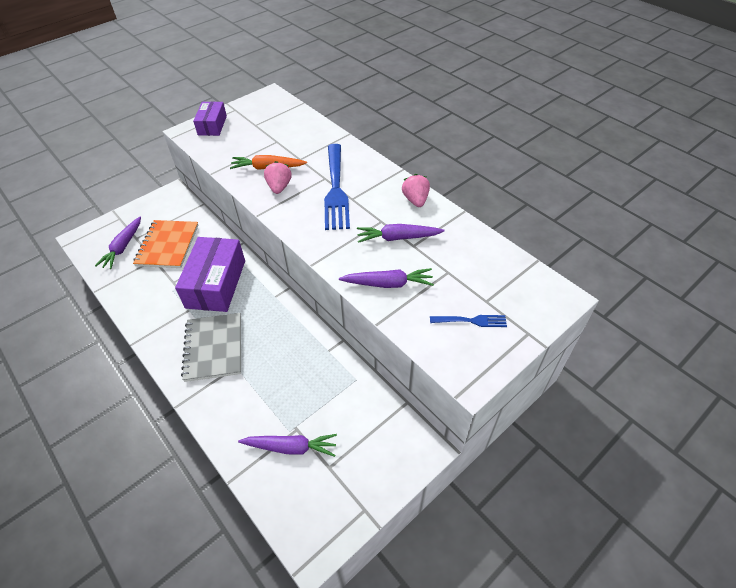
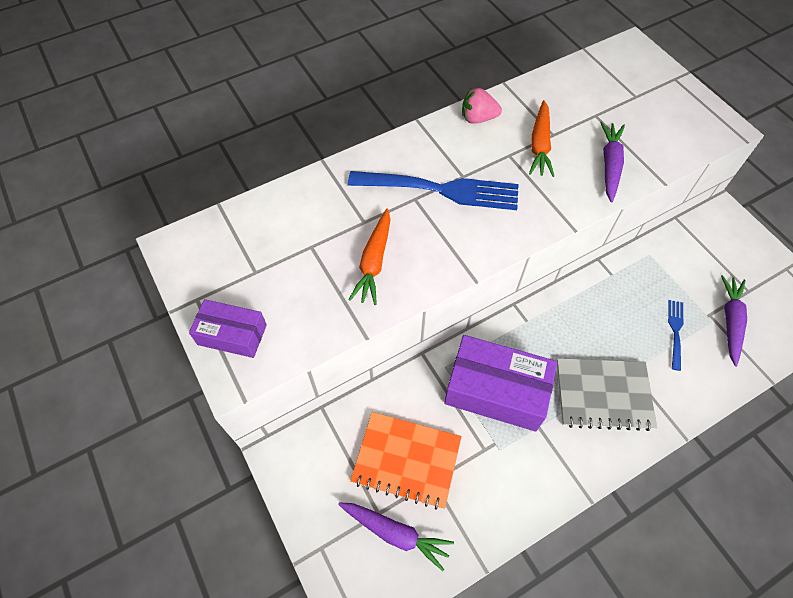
camera: 80 degrees left, 10 degrees up
(279, 187) = (422, 251): pink strawberry -> none
(398, 238) = (540, 145): purple carrot -> orange carrot
(471, 321) = (661, 112): blue fork -> blue fork (675, 331)

